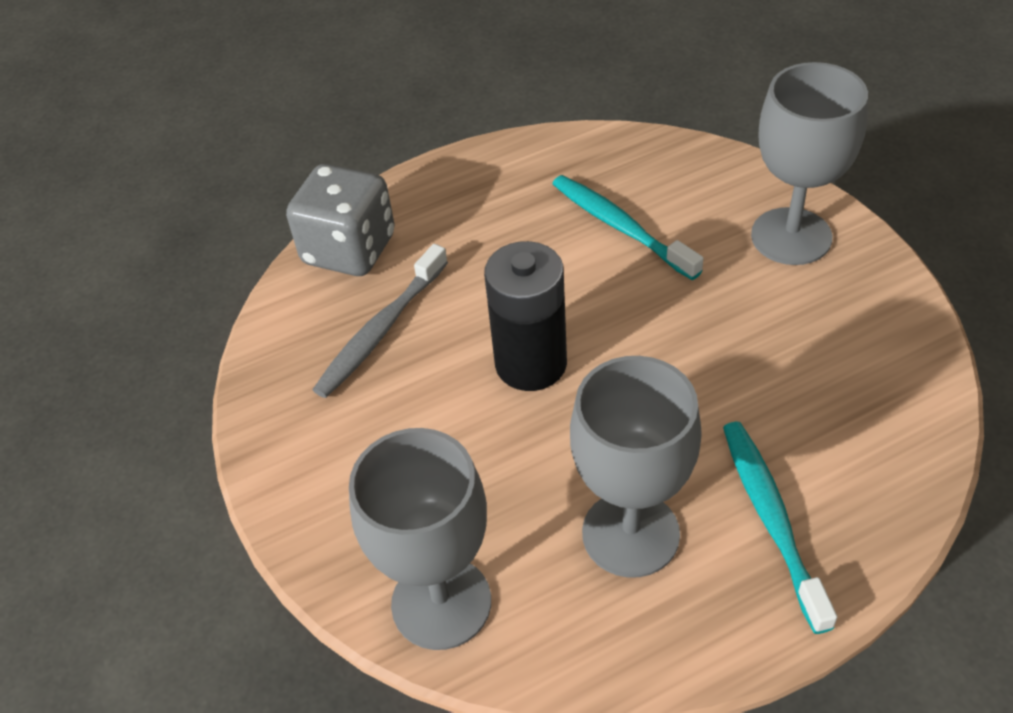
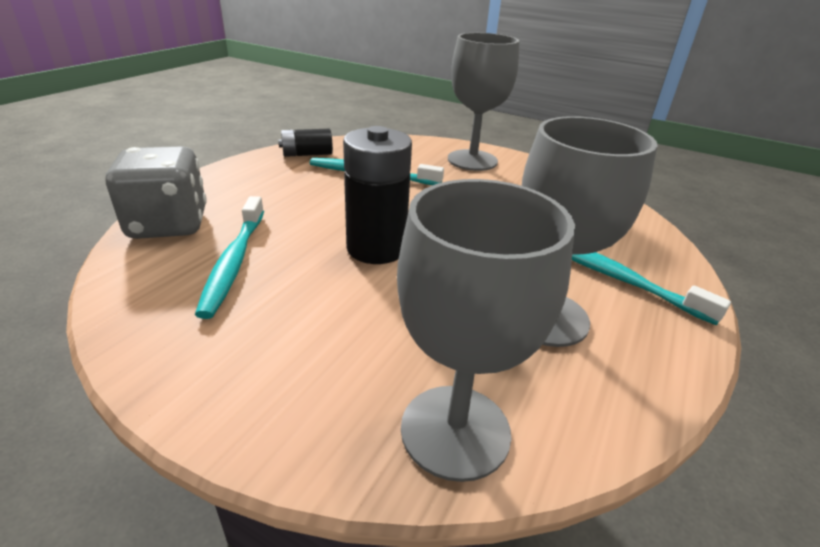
camera: 40 degrees left, 15 degrees down
(381, 330) = (234, 262): grey toothbrush -> turquoise toothbrush
(567, 158) = (307, 154): none -> black battery

